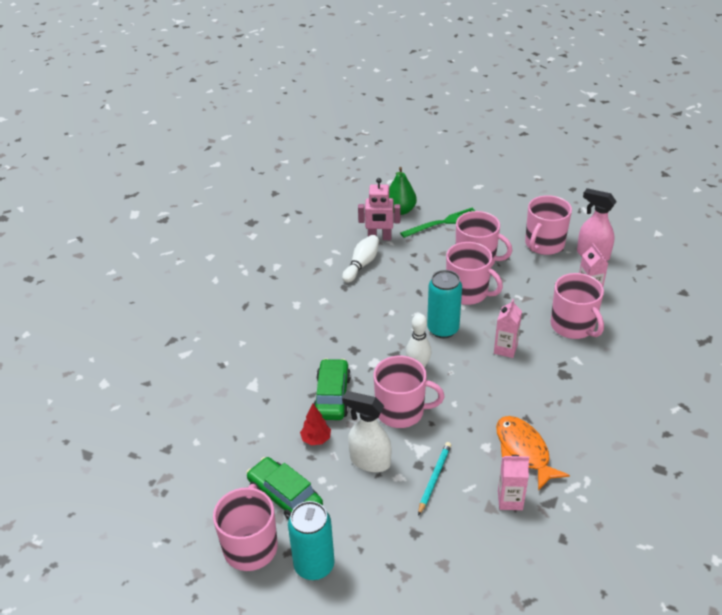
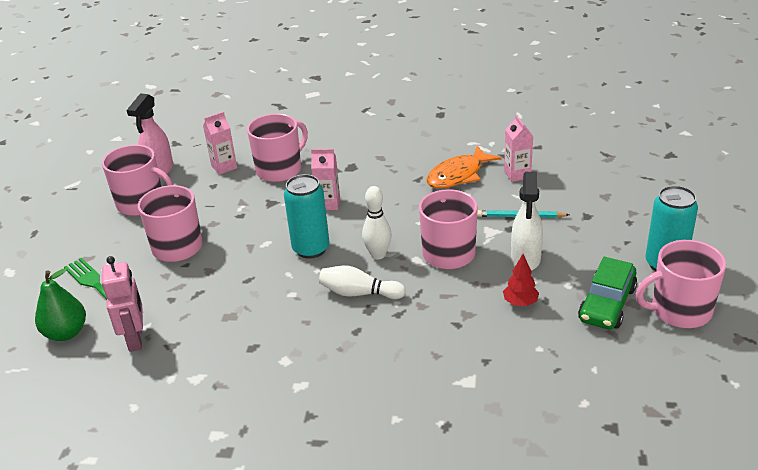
camera: 105 degrees left, 5 degrees down
(332, 396) = (452, 307): green car -> none
(361, 264) = (200, 342): white bowling pin -> white bowling pin (359, 293)
(468, 292) = (241, 242): pink mug -> none

